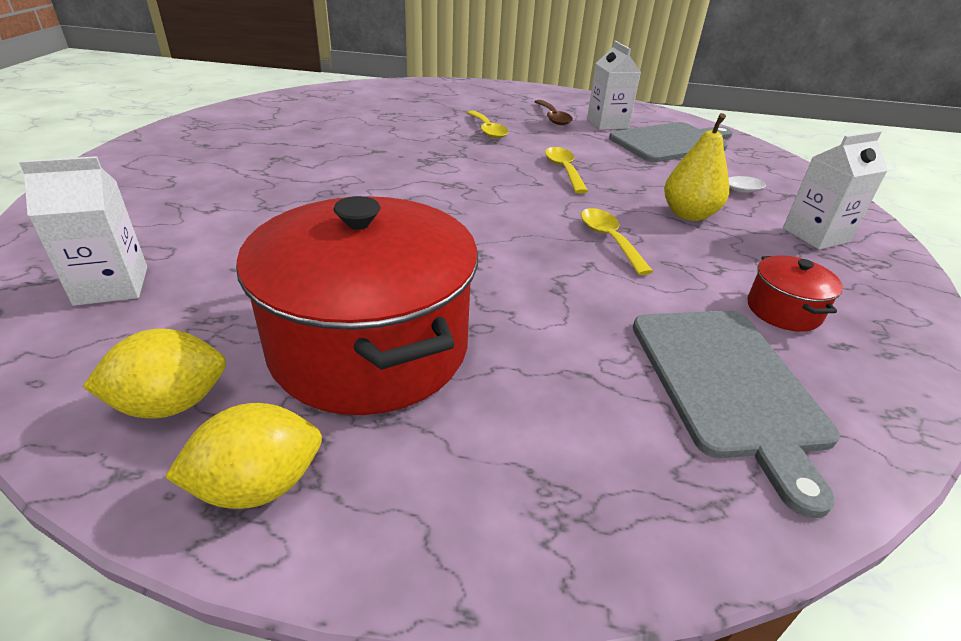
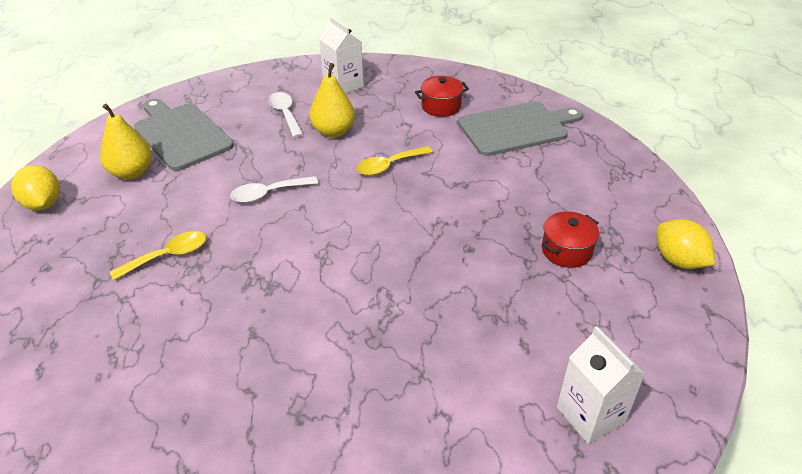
camera: 100 degrees left, 5 degrees up
(171, 404) = (661, 315): yellow lemon -> yellow lemon (43, 204)
(369, 347) = (566, 251): red pot -> red pot, size x0.42
(553, 118) = (116, 211): brown spoon -> none
(564, 170) = (268, 194): yellow spoon -> white spoon
(607, 123) = (131, 172): white carton -> yellow pear

